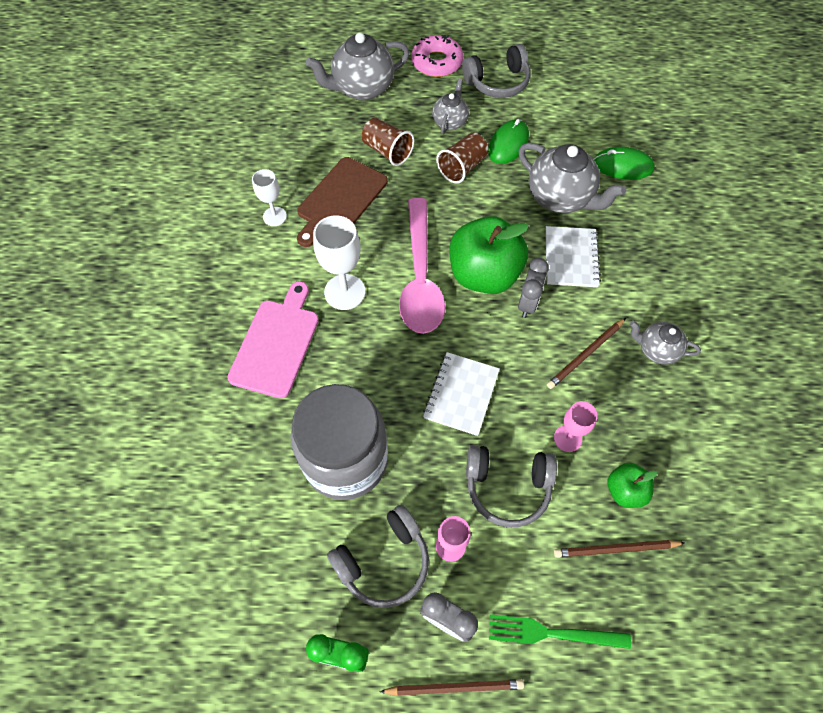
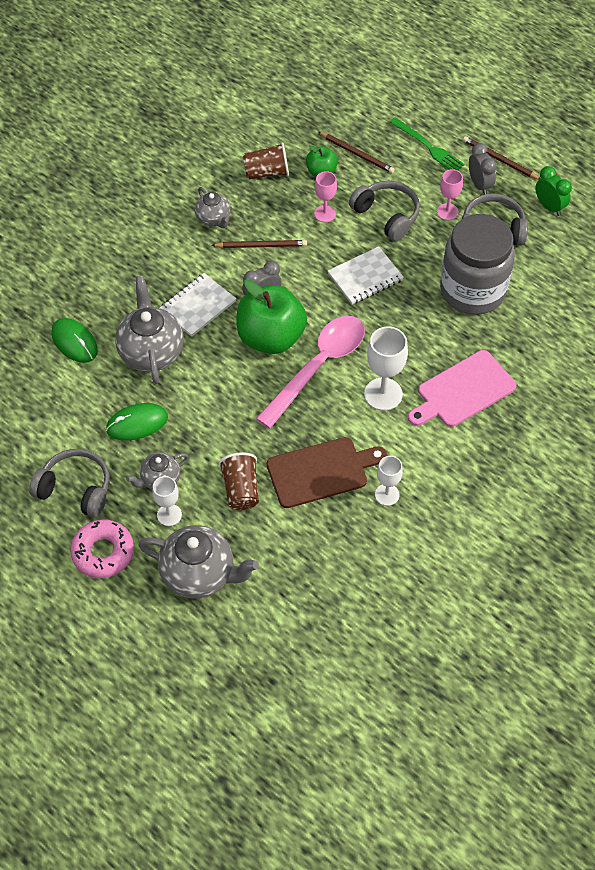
camera: 140 degrees left, 5 degrees down
(419, 106) = (169, 515): none -> white goblet
(462, 167) = (196, 430): brown cup -> brown cup (267, 172)

